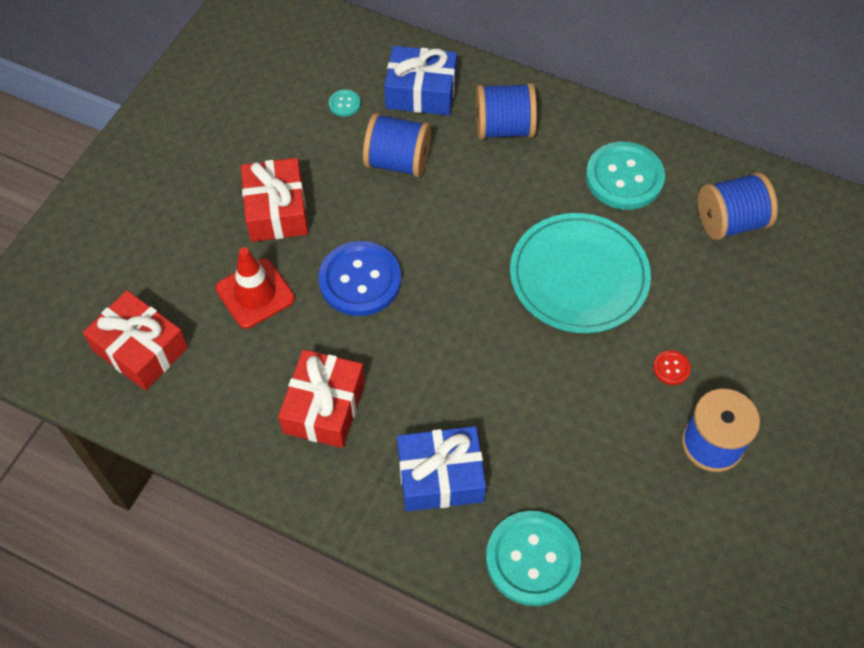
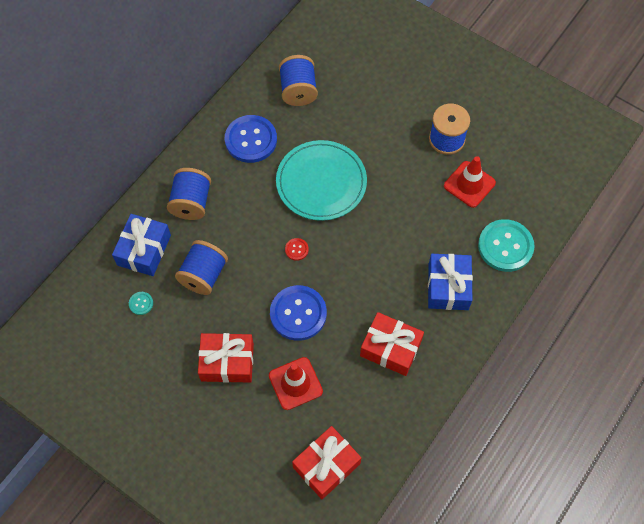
camera: 80 degrees left, 5 degrees up
(624, 177) = (251, 140): turquoise button -> blue button
(636, 489) = (469, 184): none -> red traffic cone
(671, 368) = (395, 148): red button -> red button (296, 249)

